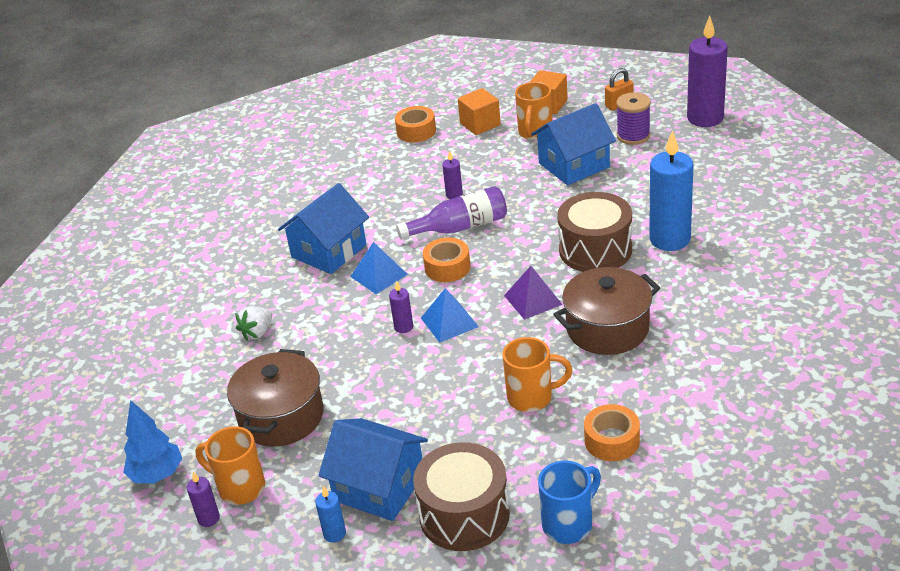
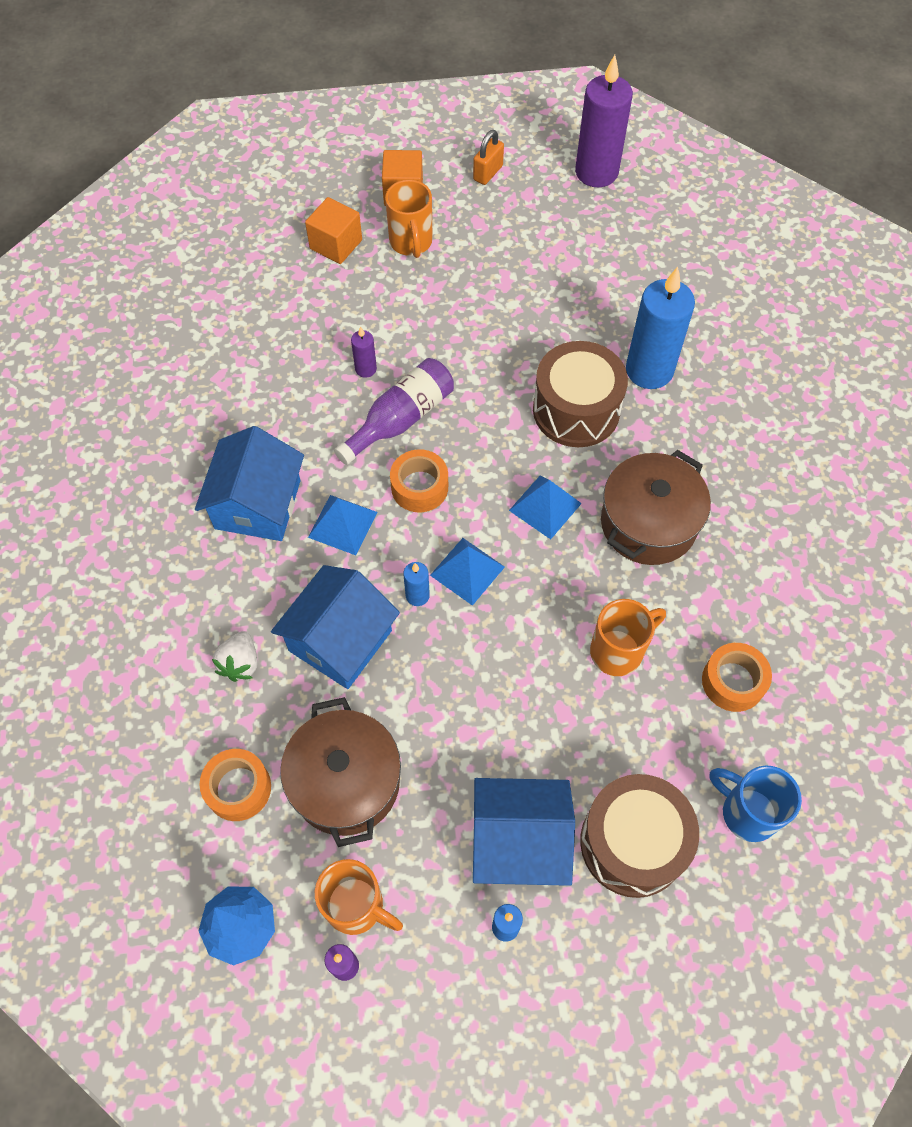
camera: 30 degrees left, 25 degrees up
(240, 488) = (356, 906): orange mug -> orange mug turned 150 degrees counterclockwise
(403, 327) = (417, 595): purple candle -> blue candle
(416, 131) = (260, 275): orange tape -> orange tape (238, 788)
(532, 300) = (545, 507): purple pyramid -> blue pyramid
(569, 524) = (747, 812): blue mug -> blue mug turned 75 degrees counterclockwise
(574, 165) = (484, 283): blue house -> blue house (340, 640)
(633, 136) = (529, 220): purple spool -> none

